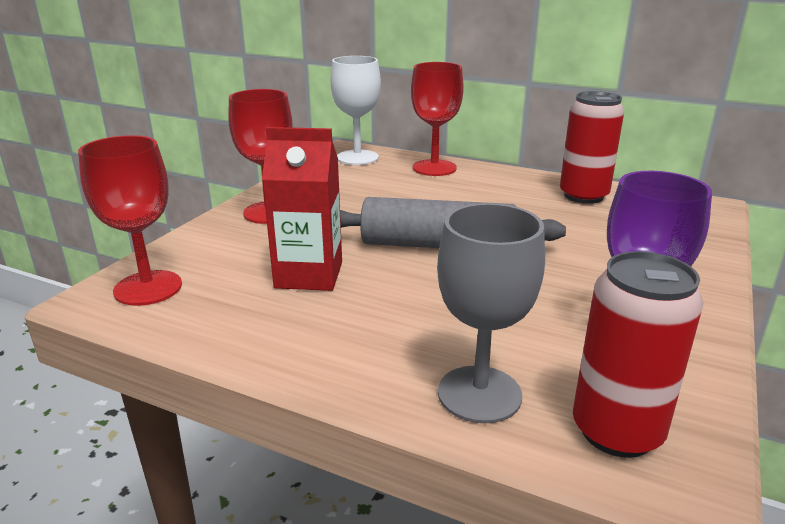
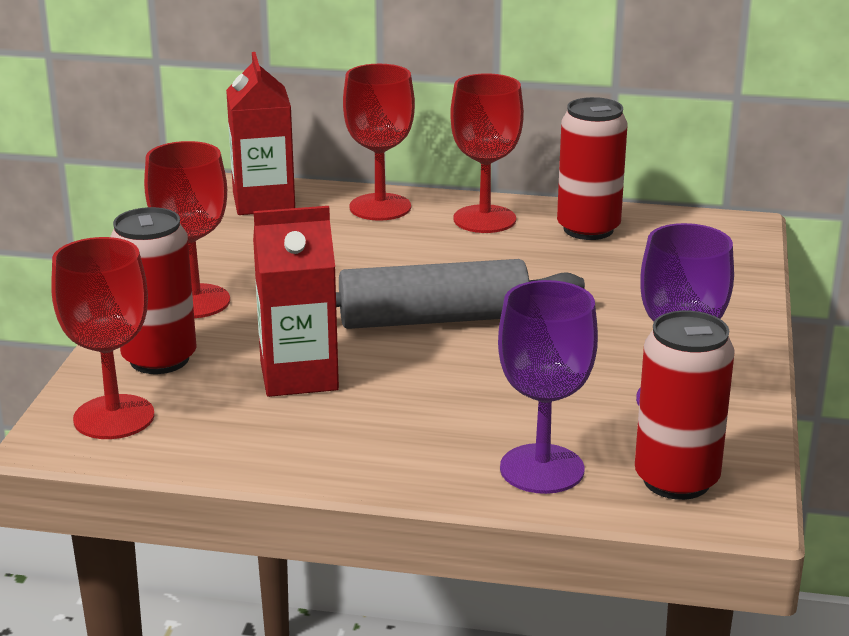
camera: 15 degrees left, 0 degrees up
(215, 249) = (159, 359): none -> red can
(357, 157) = (263, 202): white goblet -> red carton
(479, 394) = (542, 469): grey goblet -> purple goblet
(506, 182) = (484, 219): none -> red goblet

